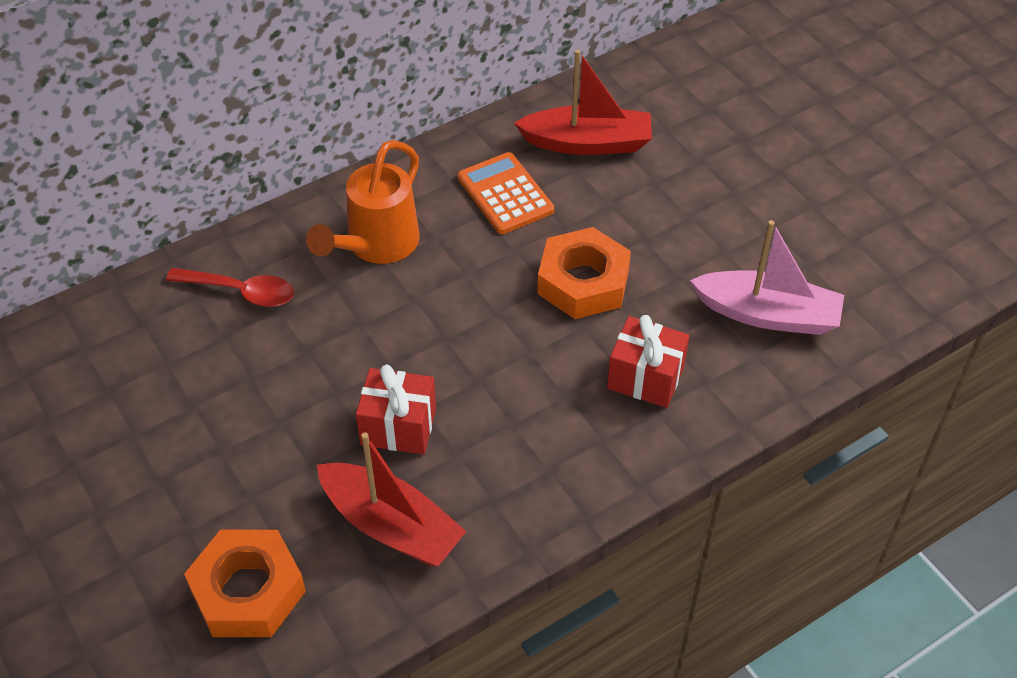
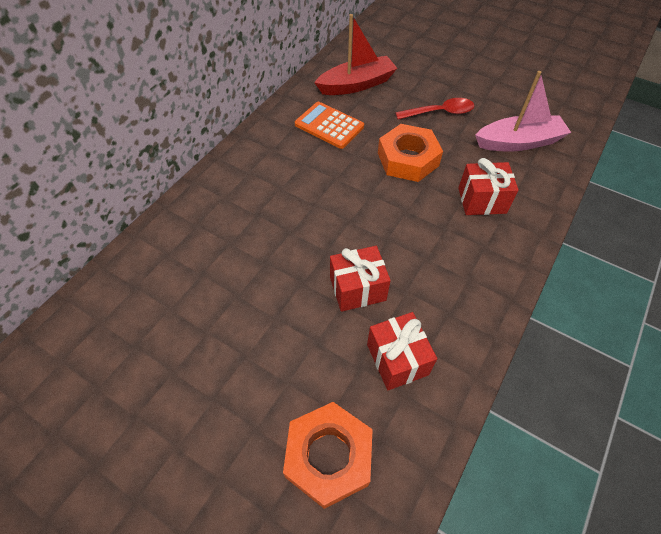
camera: 25 degrees left, 5 degrees up
(241, 292) = (196, 240): red spoon -> red spoon (440, 112)
(376, 245) = (270, 180): orange watering can -> none
(391, 526) = (397, 359): red boat -> red gift

